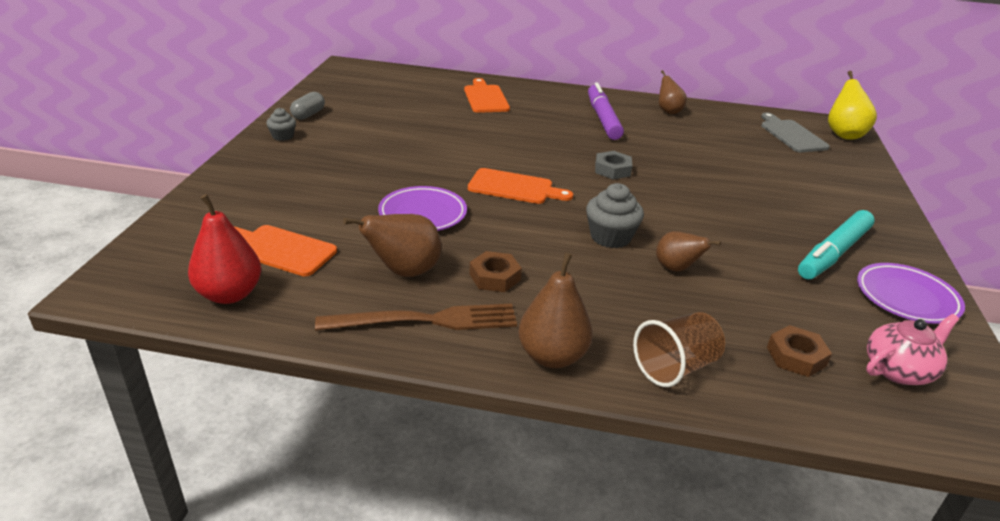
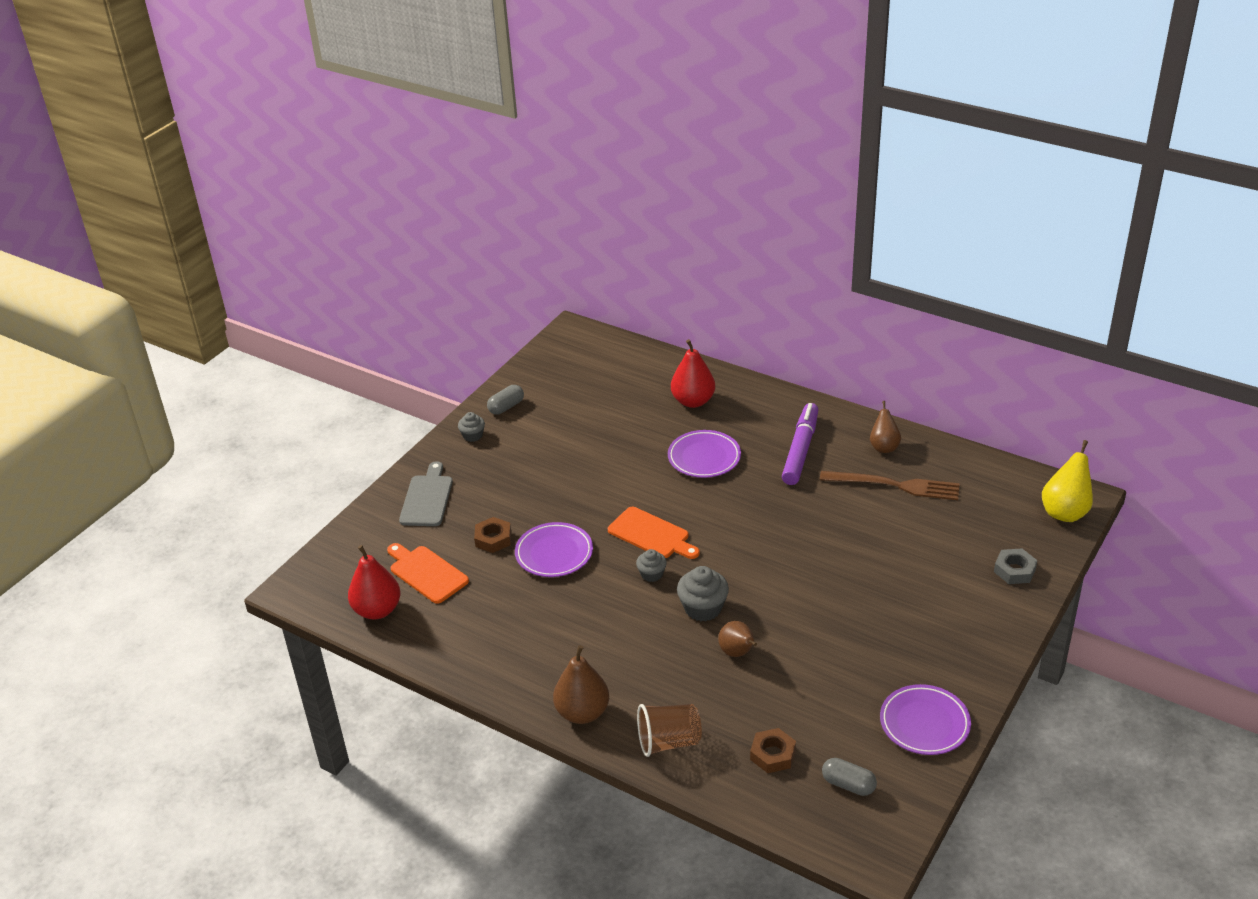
camera: 25 degrees right, 5 degrees up
(404, 272) = (511, 613): brown pear -> none
(425, 320) = (506, 662): brown fork -> brown fork (894, 485)
(485, 98) = (693, 401): orange cutting board -> red pear
(494, 277) = (579, 632): brown nut -> brown nut (493, 539)
(523, 131) = (704, 457): none -> purple plate
(537, 217) = (651, 574): none -> grey cupcake
(612, 170) = (760, 526): grey nut -> grey nut (1014, 570)
(791, 135) = (999, 504): grey cutting board -> grey cutting board (427, 498)
(833, 253) = (899, 664): turquoise marker -> none
(899, 370) = (848, 785): pink teapot -> grey capsule

